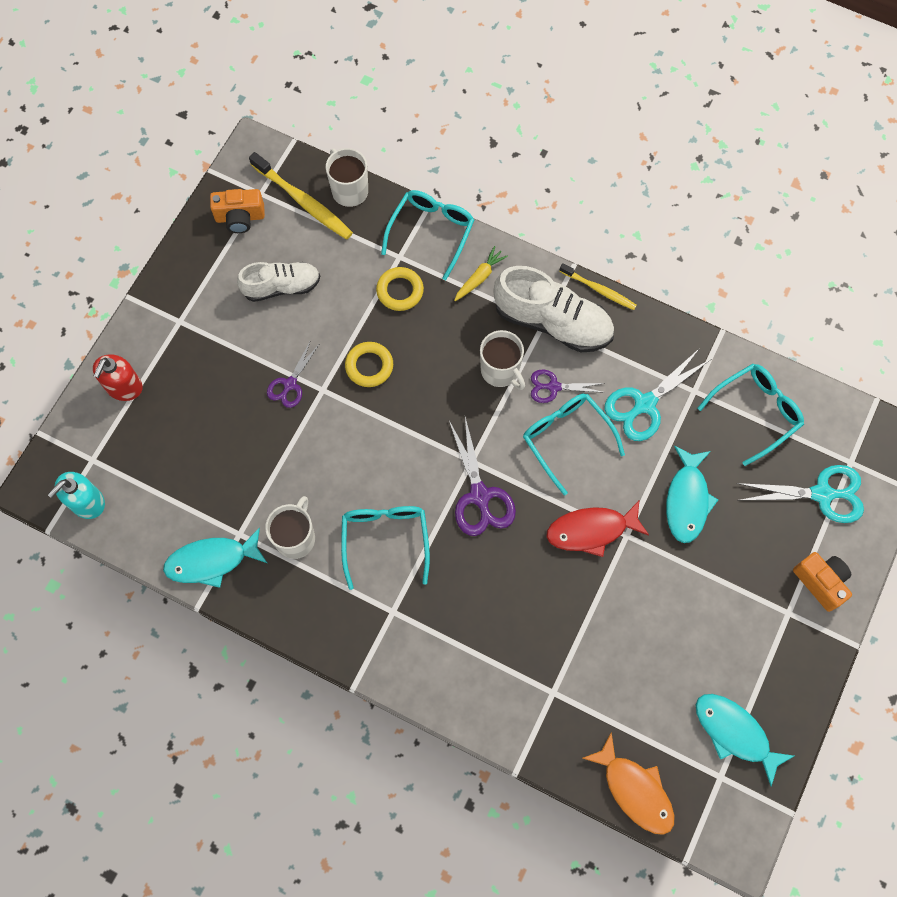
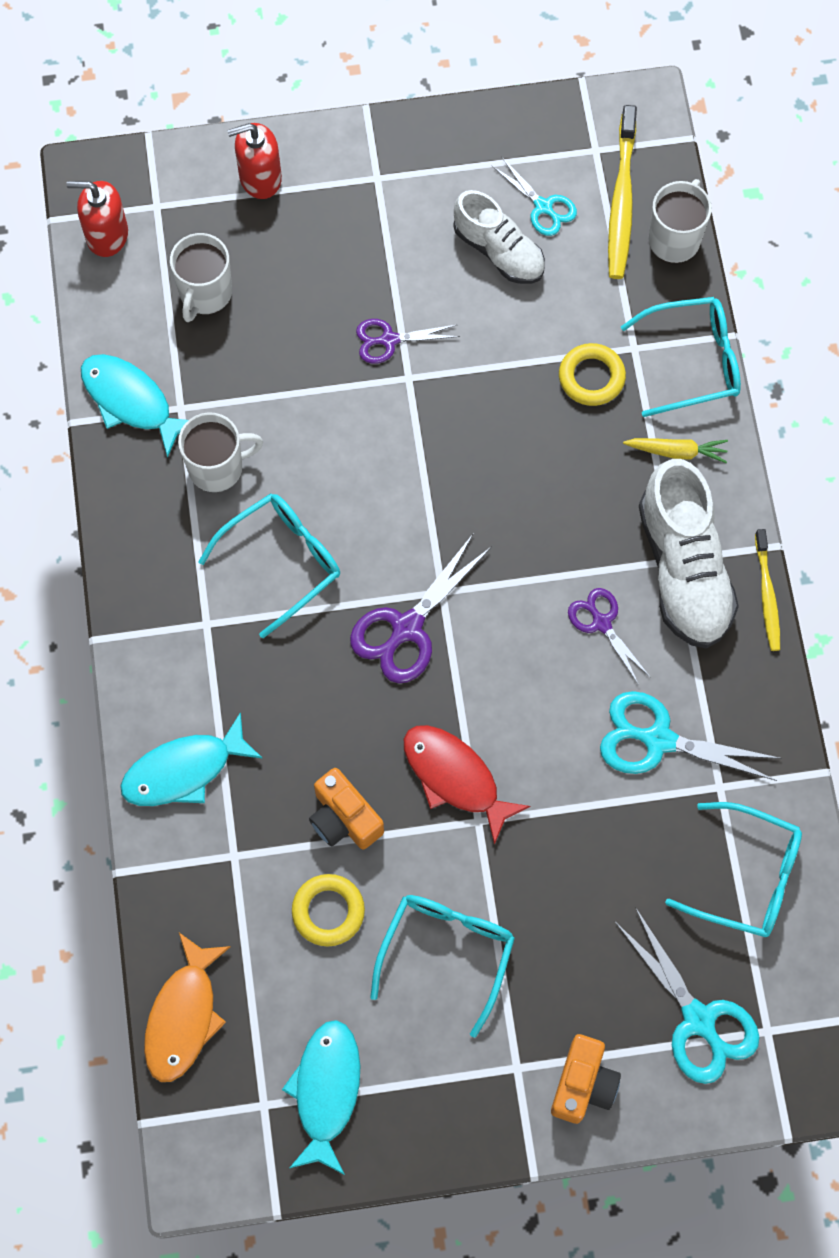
camera: 55 degrees right, 0 degrees up
(87, 502) = (107, 235): turquoise soap dispenser -> red soap dispenser
(240, 217) = (549, 150): orange camera -> orange camera (344, 818)
(273, 244) = (543, 207): none -> turquoise scissors
(369, 366) = (474, 407): yellow ring -> yellow ring (328, 911)
(500, 371) = (576, 551): white mug -> white mug (205, 293)
(566, 439) = (547, 678): turquoise glasses -> turquoise glasses (447, 953)
(687, 500) = (573, 863): turquoise fish -> turquoise fish (184, 770)

